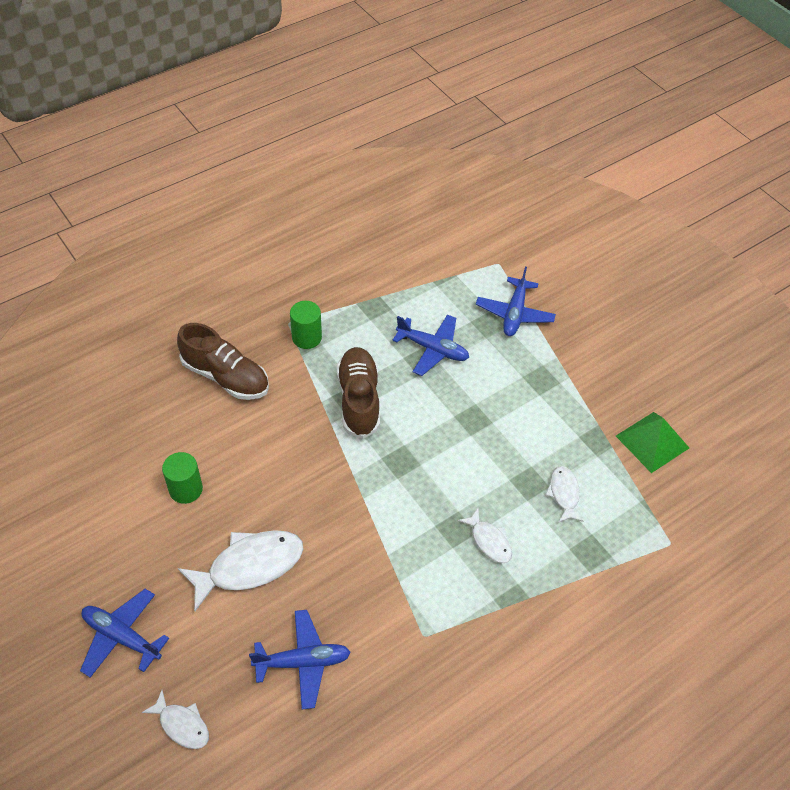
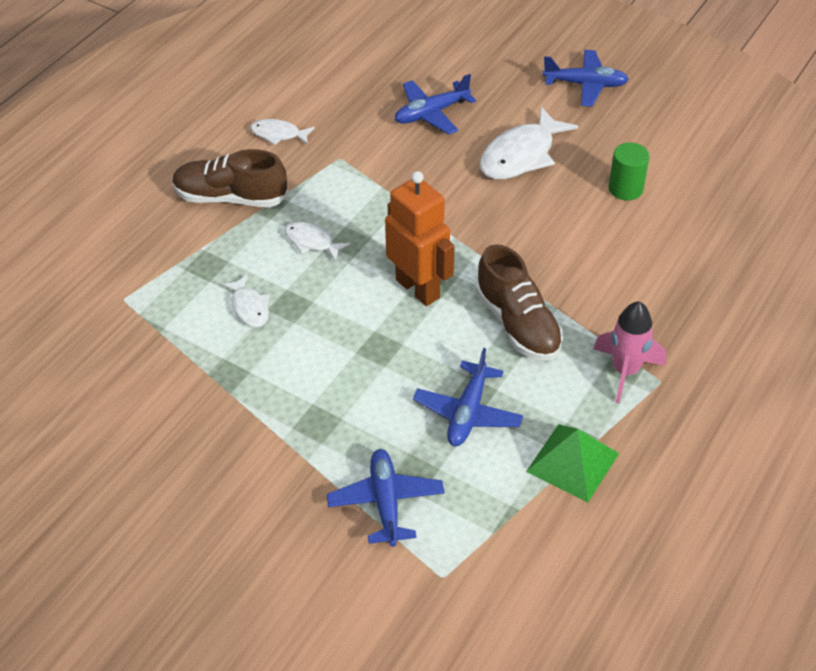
camera: 160 degrees right, 5 degrees down
(182, 725) = (497, 57): white fish -> white fish (278, 134)
(226, 377) = (677, 296): brown shoe -> brown shoe (231, 197)
(306, 337) = (625, 371): green cylinder -> pink rocket
(419, 459) = (418, 288): none -> orange robot
(432, 349) = (468, 412): blue plane -> blue plane turned 75 degrees counterclockwise
(652, 442) = (160, 395): green pyramid -> green pyramid (572, 462)

